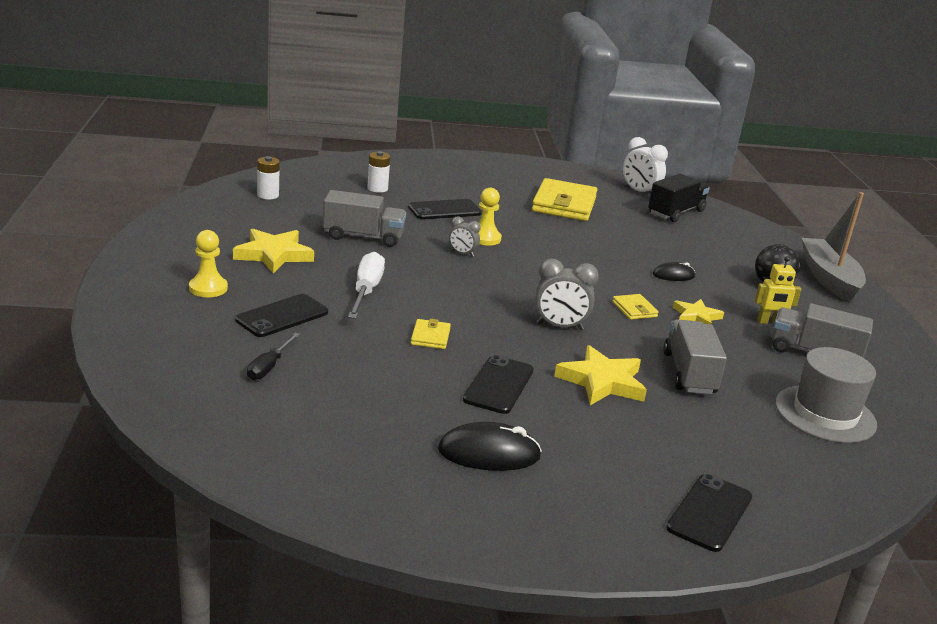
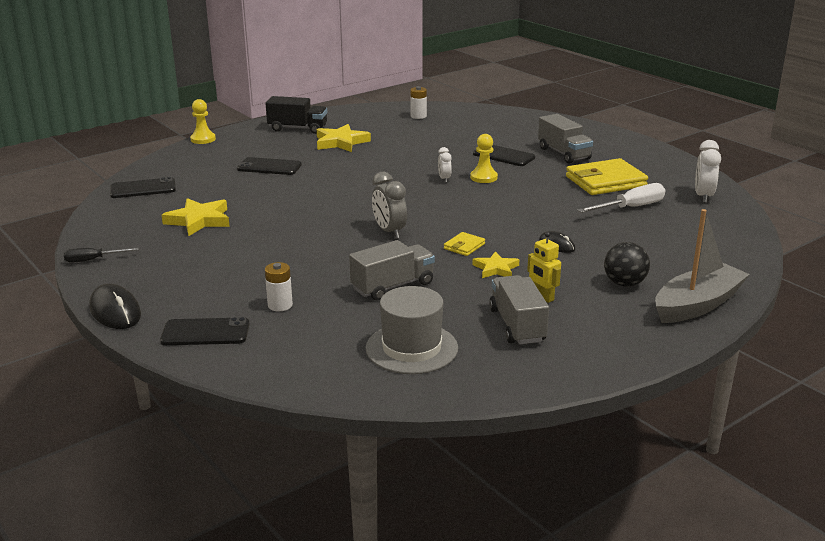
camera: 60 degrees right, 0 degrees up
(208, 288) = (272, 144): yellow pawn -> yellow pawn (203, 139)
(269, 367) = (208, 182): black screwdriver -> black screwdriver (93, 260)
(363, 237) = (411, 151): grey truck -> grey truck (564, 153)
(366, 291) = (338, 173): white screwdriver -> white screwdriver (631, 207)
(377, 189) = (494, 132): white battery -> white battery (280, 305)
(430, 337) = (308, 204): yellow wallet -> none
(462, 254) = (444, 179): grey clock -> white clock
(489, 453) = (191, 255): black mouse -> black mouse (115, 311)
(499, 385) = (277, 236): black phone -> black phone (143, 189)
(602, 382) = (331, 262): yellow star -> yellow star (199, 220)
(676, 212) = (693, 218): black truck -> black truck (297, 128)

